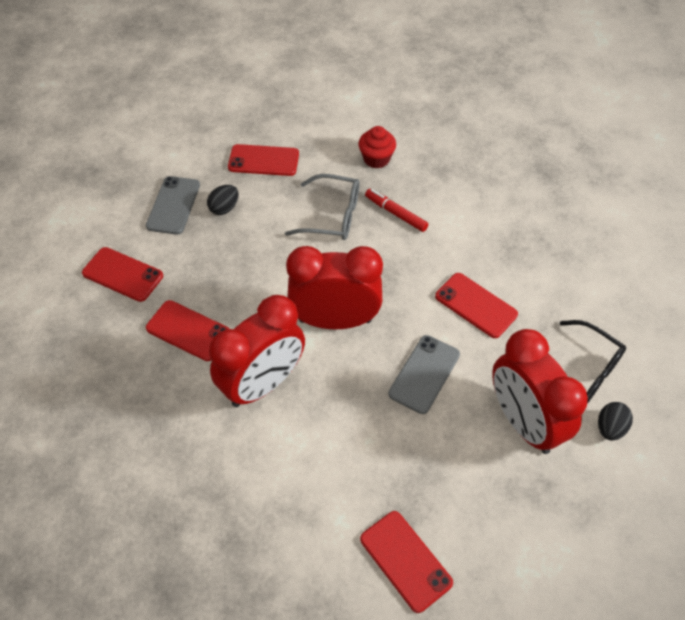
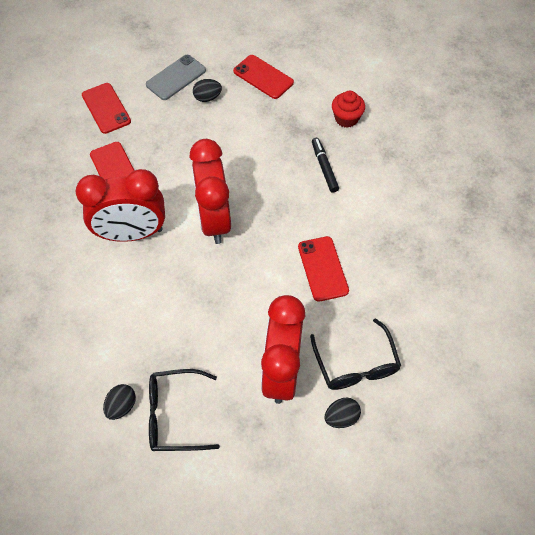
camera: 35 degrees right, 5 degrees up
(332, 216) = (276, 144): grey glasses -> none
(335, 320) = (214, 219): red clock -> red clock turned 135 degrees counterclockwise
(395, 213) = (324, 167): red marker -> black marker
(405, 560) = (121, 406): red phone -> black egg
(424, 374) = (242, 294): grey phone -> none
(465, 531) = (175, 415): none -> black glasses

